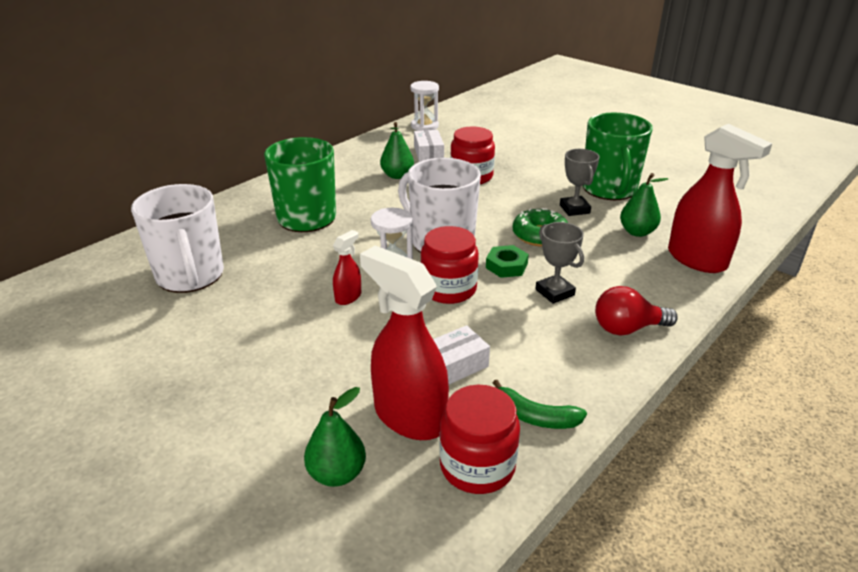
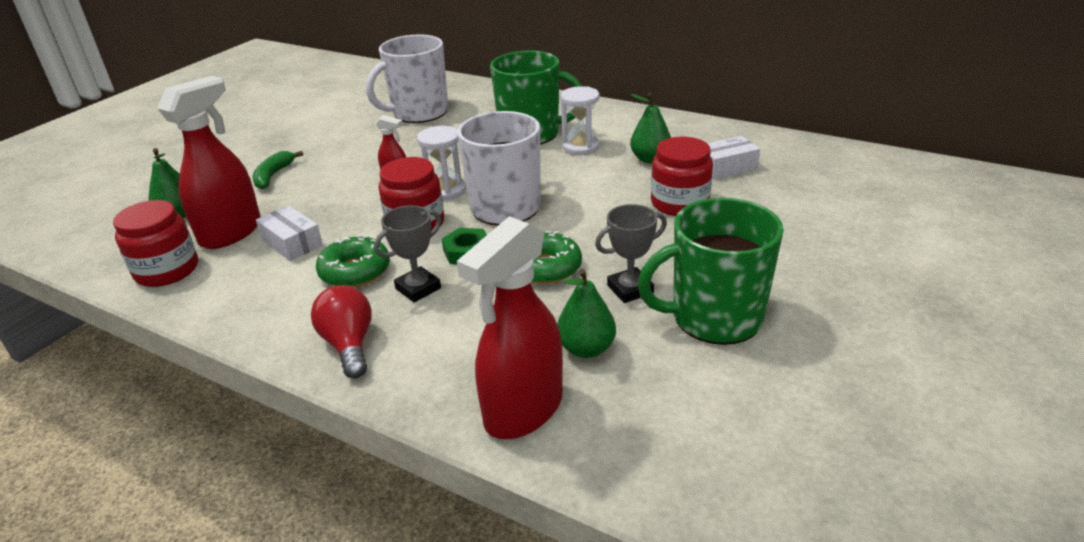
camera: 80 degrees right, 0 degrees up
(424, 126) = (810, 152): white hourglass -> white hourglass (580, 147)
(519, 325) = (355, 271): none -> green donut
(535, 417) = (216, 293): green banana -> green banana (273, 176)

